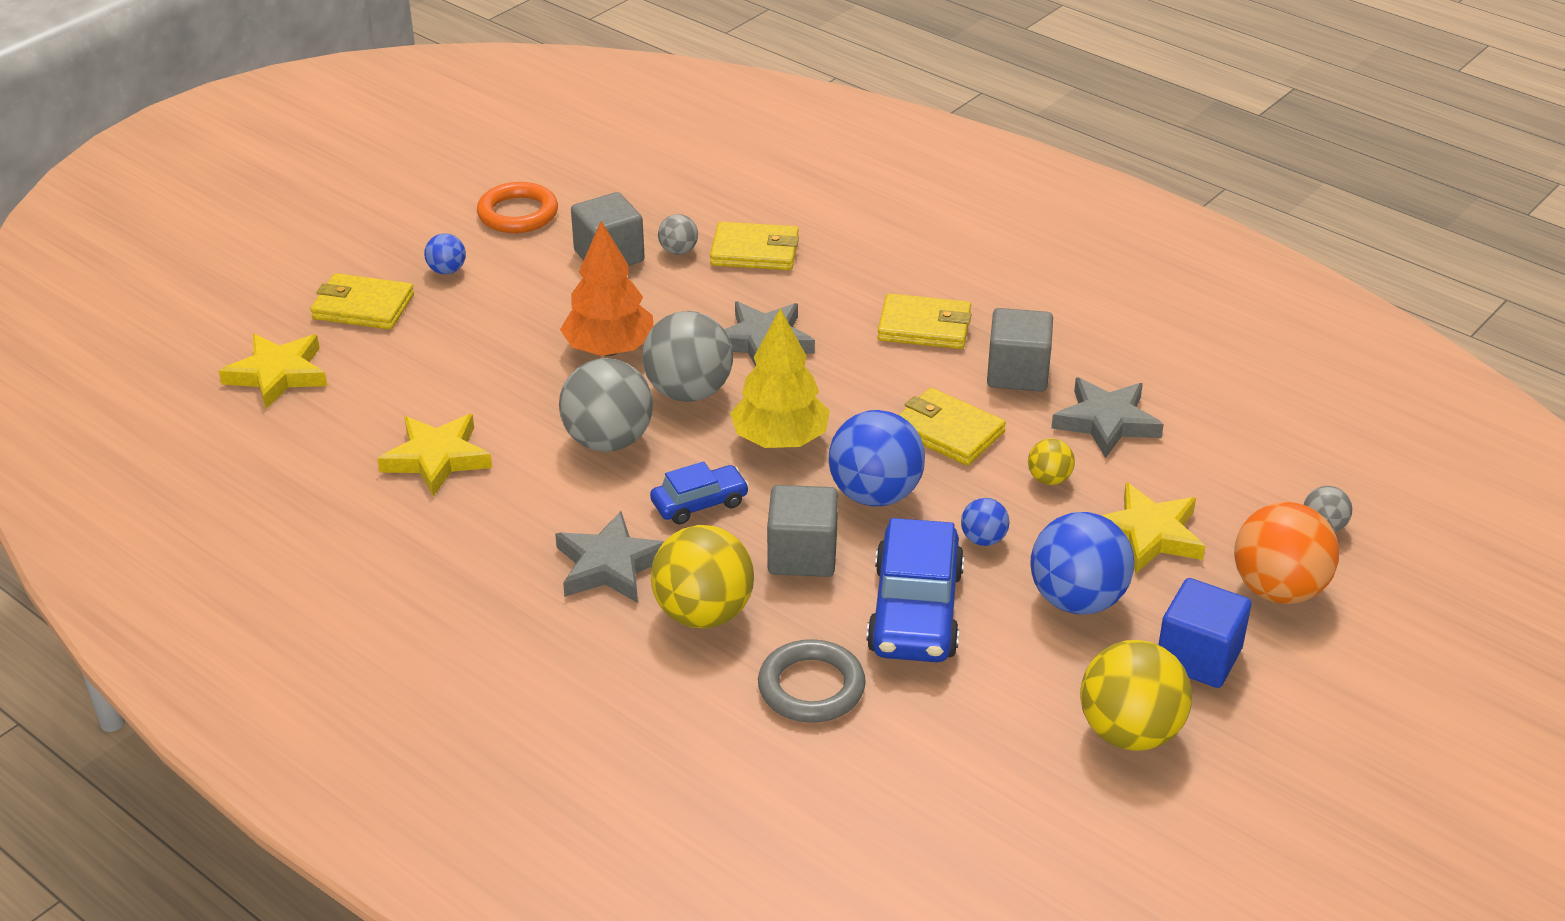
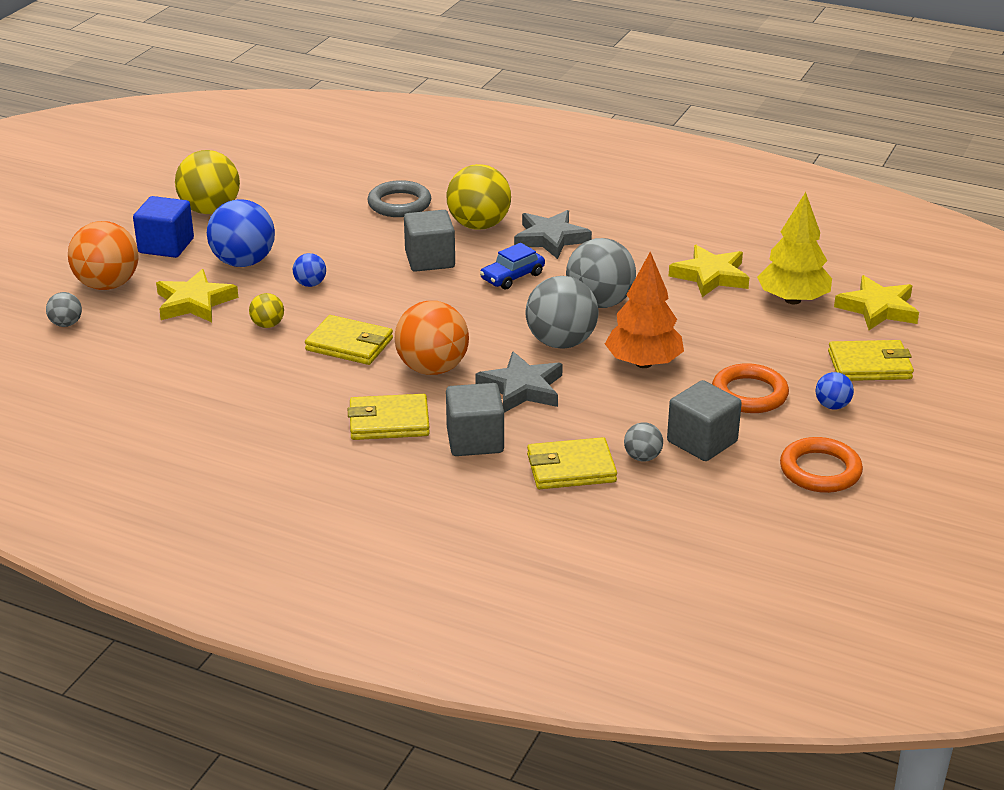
camera: 165 degrees right, 5 degrees down
(521, 296) = (749, 394): none -> orange ring
(780, 440) = (474, 321): yellow tree -> yellow tree (792, 300)
(856, 383) = (432, 368): none -> orange ball
(875, 494) = (392, 298): blue ball -> none
(915, 611) = (347, 243): blue car -> none
(1017, 373) = (301, 395): grey cube -> grey cube (475, 440)
(1106, 422) = (225, 369): grey star -> none

